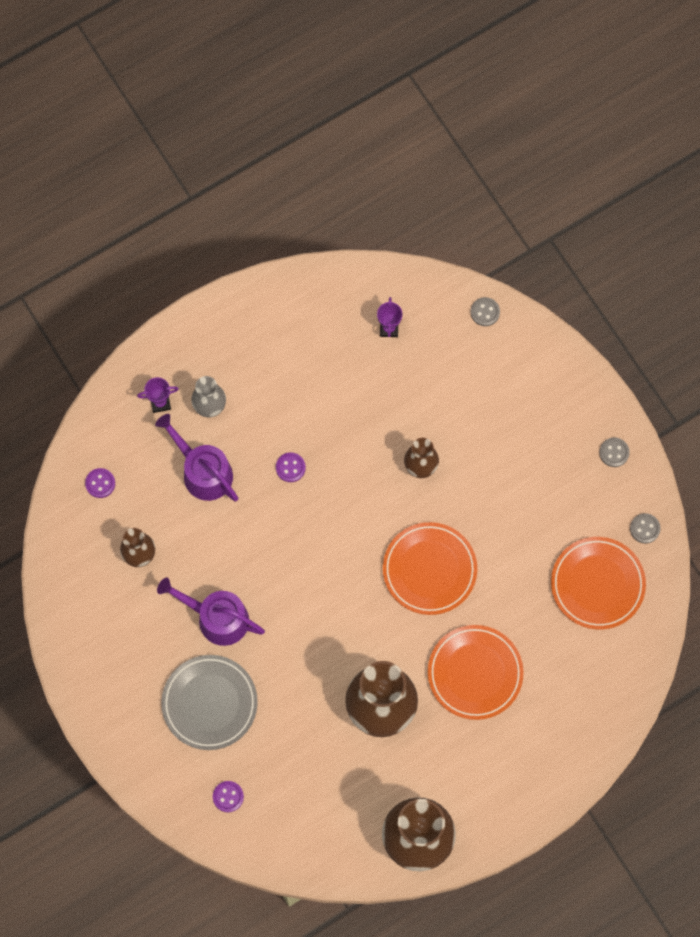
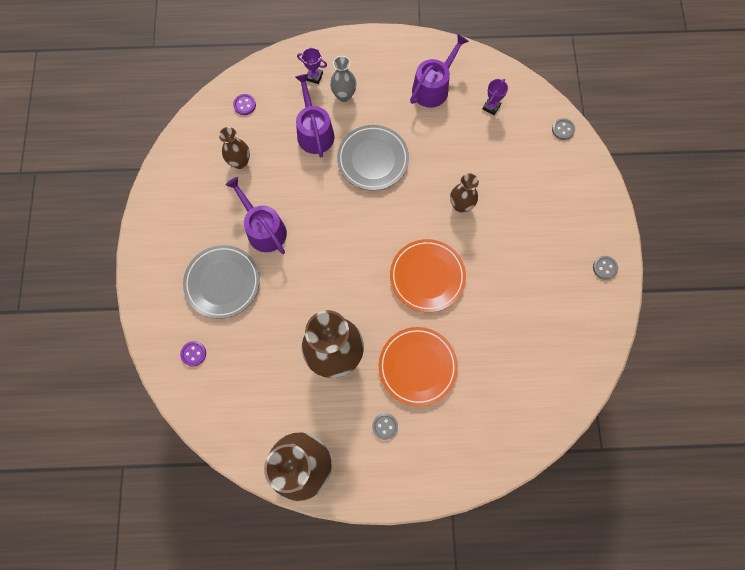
camera: 30 degrees right, 0 degrees up
(290, 467) = (373, 159): purple button -> grey plate
(308, 340) = (433, 87): none -> purple watering can
(597, 584) = (542, 353): orange plate -> none
(645, 528) = (599, 333): grey button -> grey button (385, 426)

